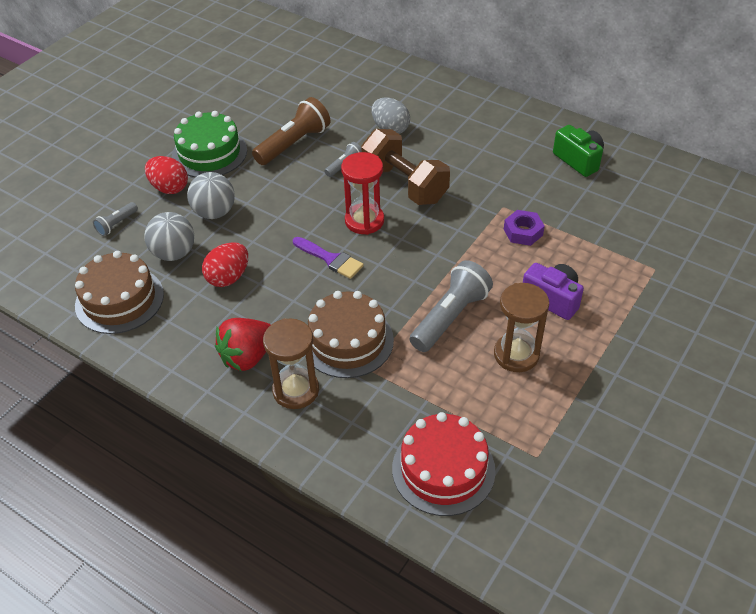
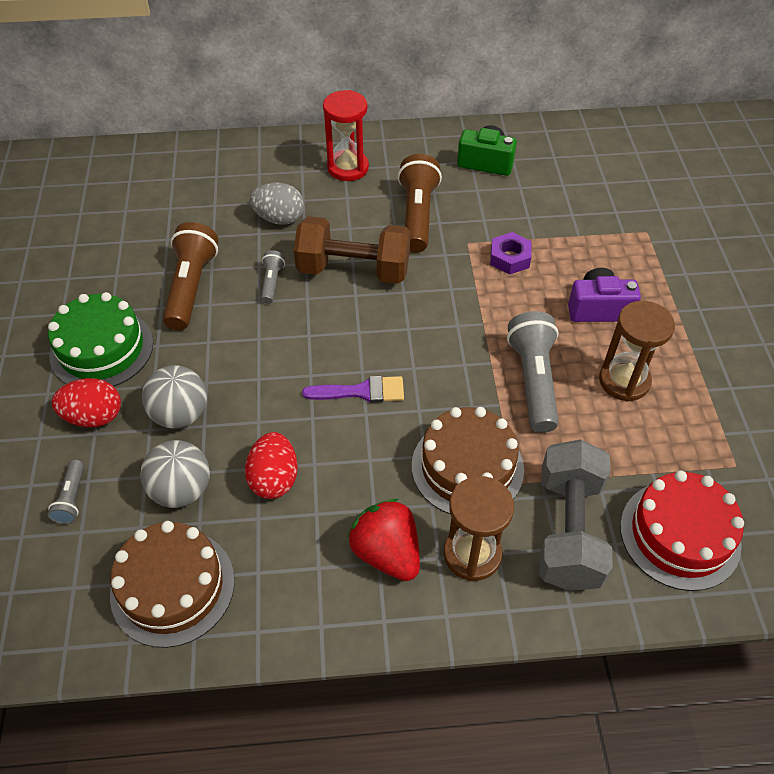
camera: 40 degrees left, 5 degrees up
(247, 356) = (387, 552): red strawberry -> red strawberry turned 135 degrees clockwise
(364, 221) = (353, 330): red hourglass -> red hourglass (348, 168)
(371, 417) = (568, 530): none -> grey dumbbell
(487, 171) = (417, 215): none -> brown flashlight

